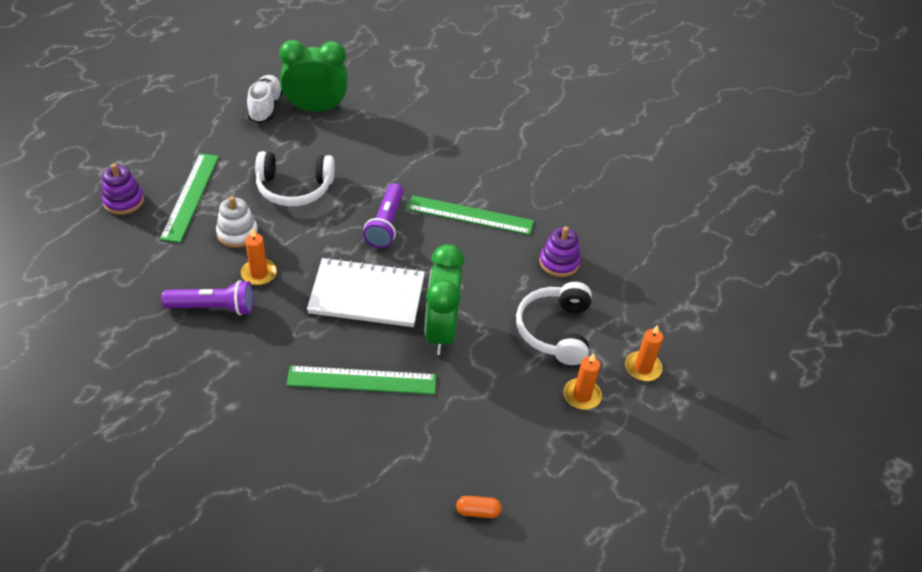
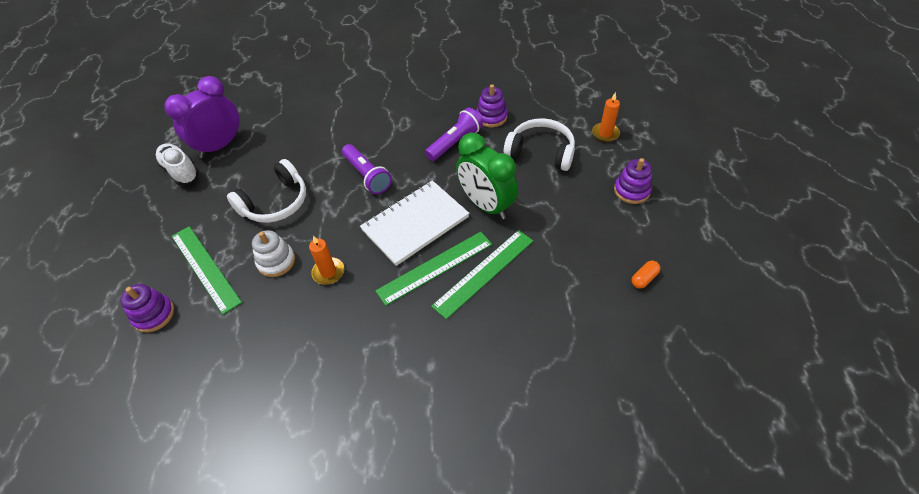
camera: 40 degrees left, 5 degrees up
(213, 307) = (328, 320): purple flashlight -> purple flashlight (455, 142)
(316, 109) = (220, 146): green clock -> purple clock
(470, 215) = (409, 131): green ruler -> green ruler (435, 267)
(555, 330) = (541, 152): white headphones -> white headphones turned 150 degrees clockwise
(582, 395) = (600, 172): orange candle -> none
(585, 437) = (631, 191): none -> purple stacking toy

